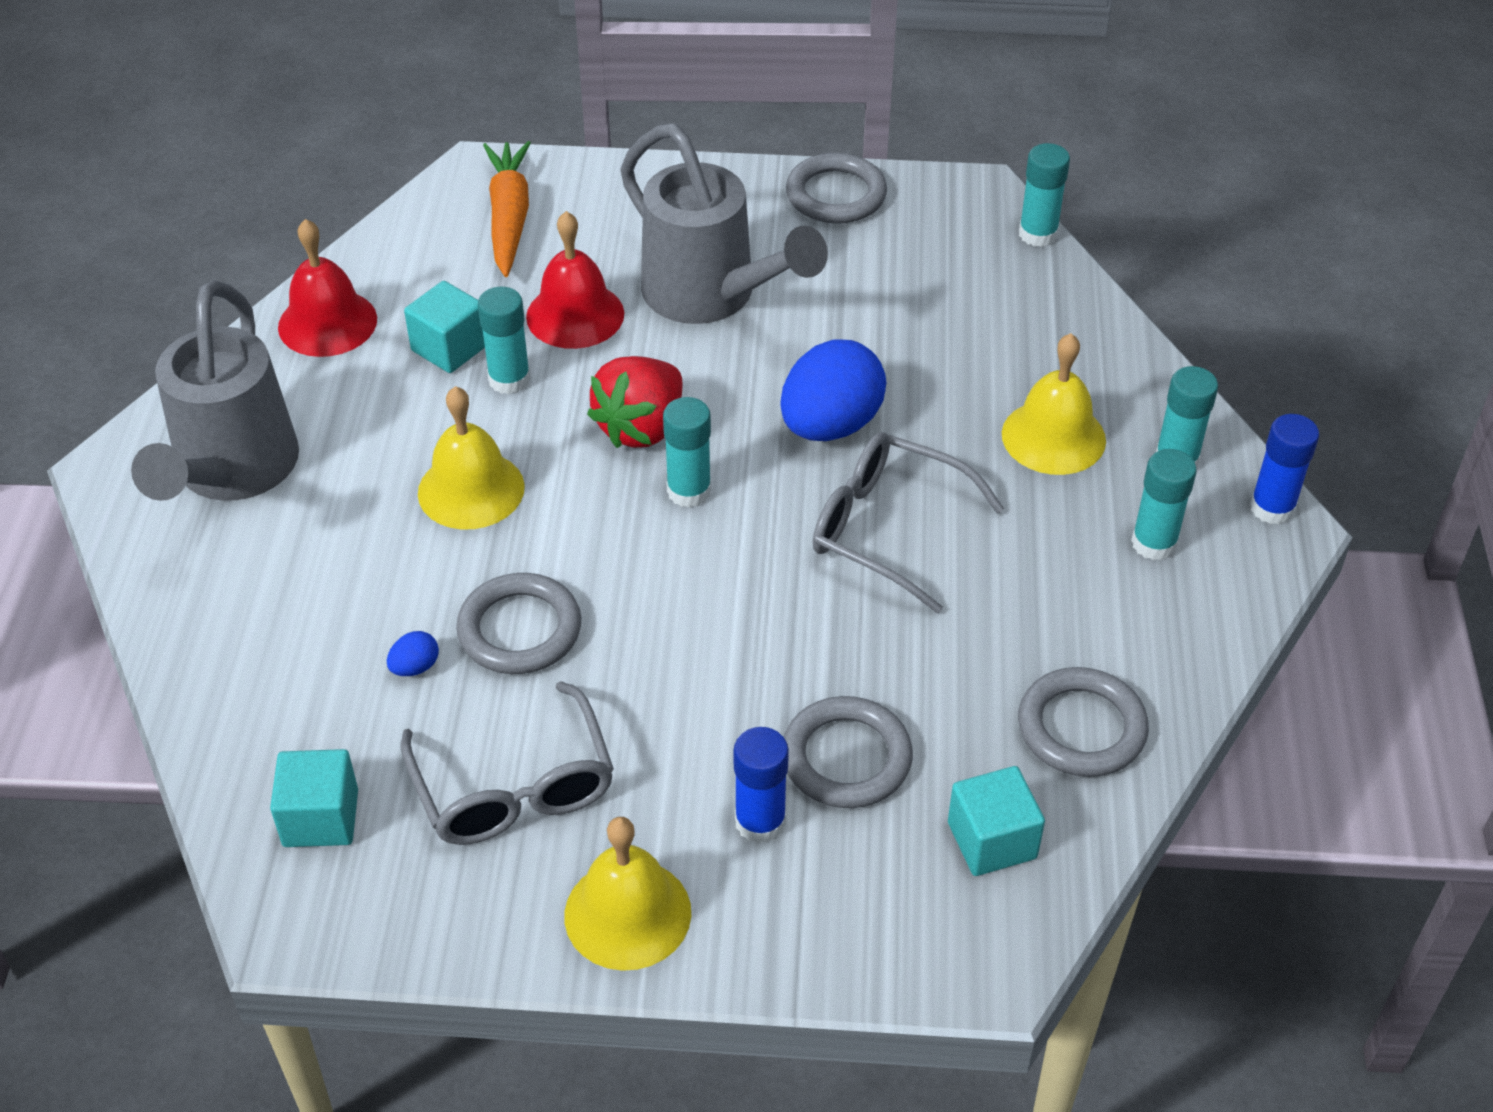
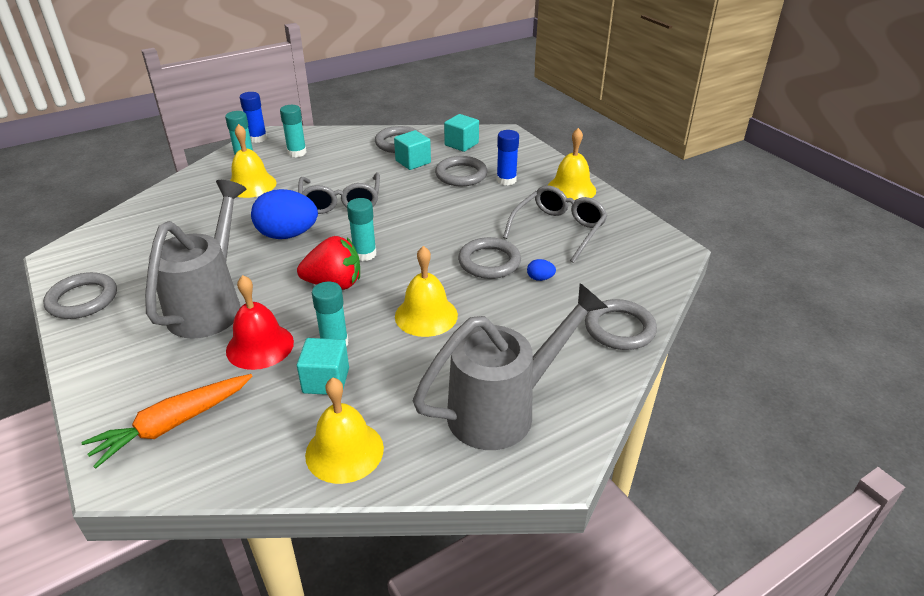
camera: 125 degrees left, 10 degrees down
(216, 684) = (619, 328): none -> grey ring
(321, 818) = (631, 264): turquoise cube -> turquoise cube (413, 162)
(327, 323) = (344, 451): red bell -> yellow bell
(1038, 234) = (94, 228): turquoise glue stick -> none

